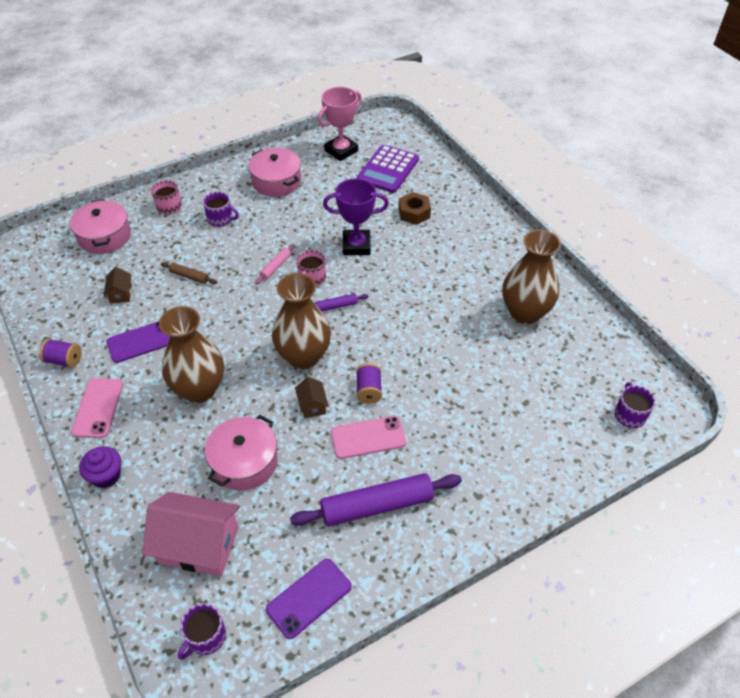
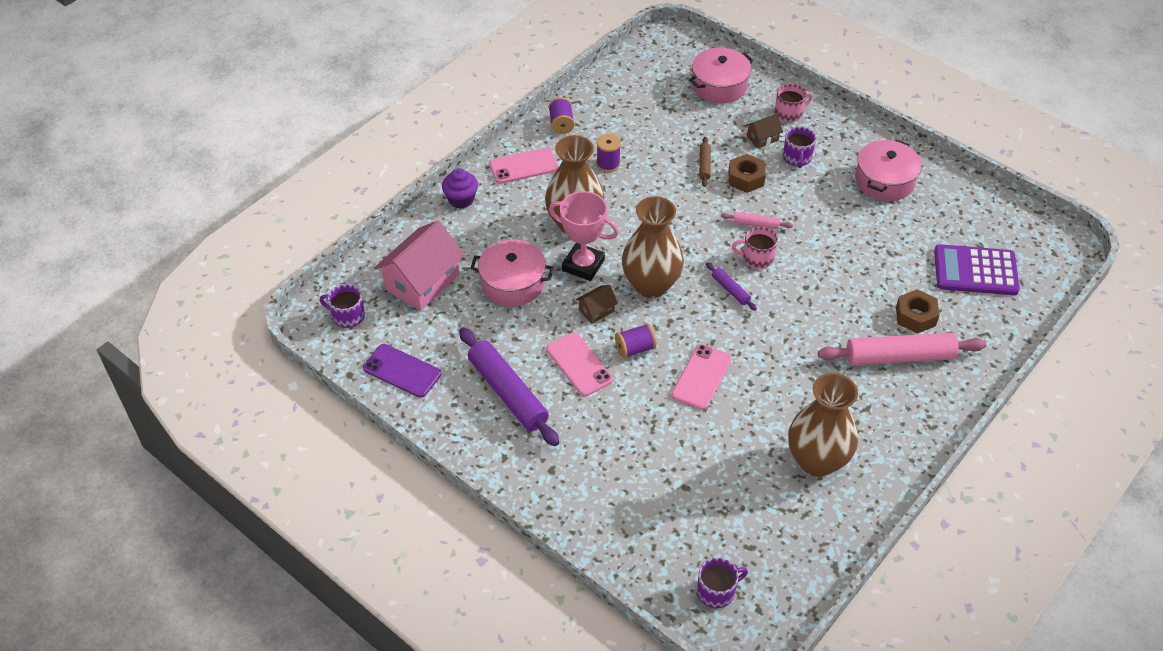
camera: 70 degrees right, 0 degrees up
(120, 293) = (655, 127): brown house -> brown house (762, 138)
(142, 341) = (608, 164): purple phone -> purple spool
(198, 545) = (422, 282): pink house -> pink house turned 45 degrees clockwise
(222, 256) = (746, 178): none -> brown nut
(341, 151) = (977, 218): pink trophy -> pink trophy (583, 265)
(356, 245) = (828, 280): purple trophy -> none
(418, 355) = (701, 377): none -> pink phone
(447, 234) = (899, 357): none -> pink rolling pin

